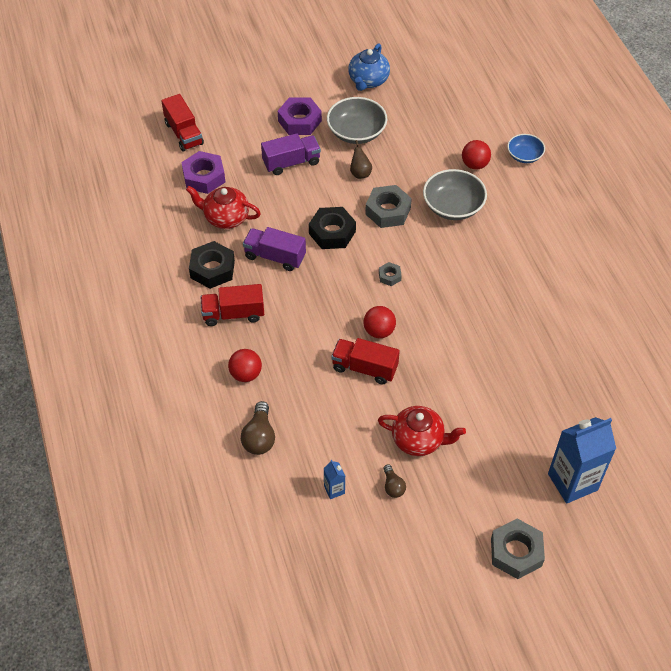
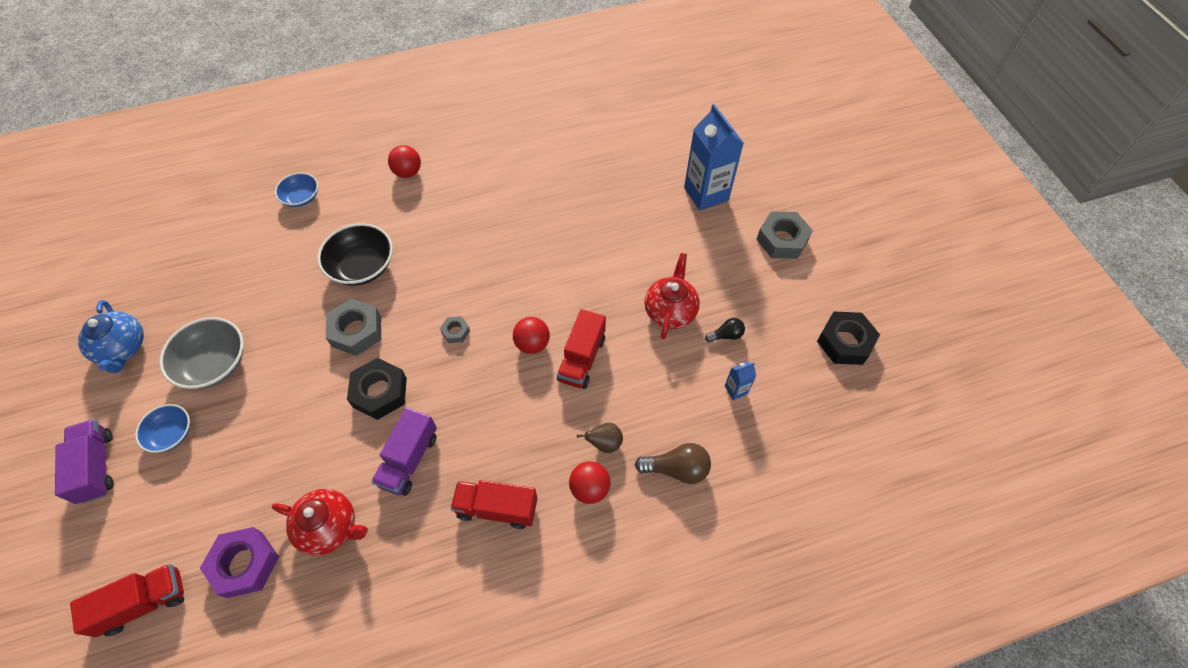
camera: 90 degrees left, 5 degrees up
(212, 269) = (420, 540): black nut -> black nut (845, 342)
(225, 218) = (330, 527): red teapot -> red teapot turned 90 degrees counterclockwise
(233, 314) = (497, 508): red truck -> red truck turned 105 degrees clockwise
(291, 162) = (247, 443): purple truck -> purple truck (97, 467)
(299, 121) = (171, 434): purple nut -> blue bowl
(360, 173) = (288, 360): brown pear -> brown pear (604, 443)
(368, 81) = (123, 349): blue teapot -> blue teapot turned 45 degrees clockwise
(393, 486) = (726, 335): brown light bulb -> black light bulb
(453, 206) = (362, 266): grey bowl -> black bowl
(474, 164) = (303, 242): red ball -> red ball (408, 172)

